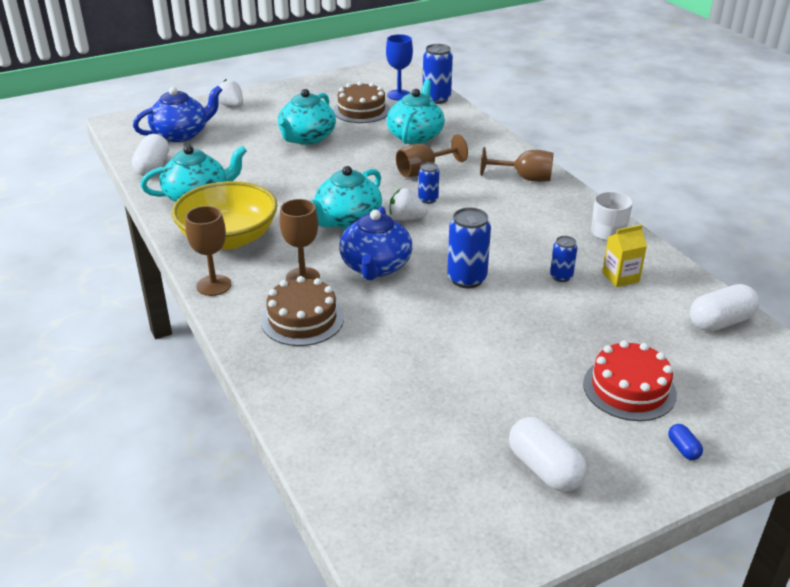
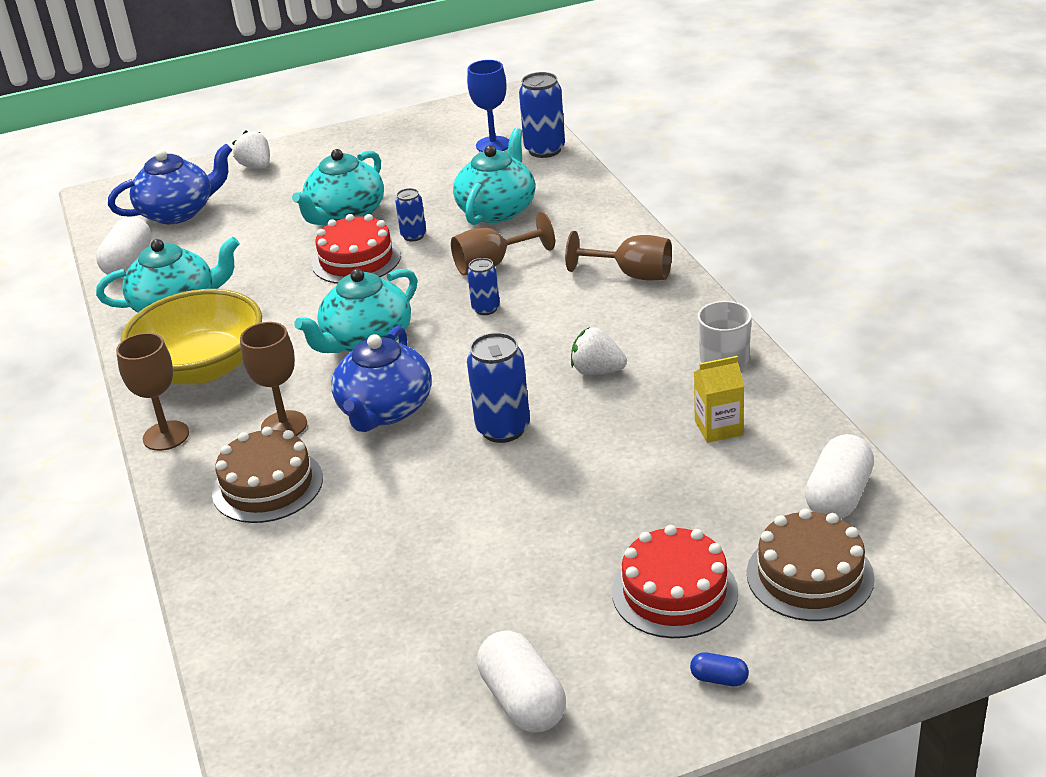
camera: 10 degrees right, 0 degrees up
(323, 167) = (356, 260): none -> red cake
(361, 110) = (433, 170): brown cake -> brown cake (809, 575)
(406, 218) = (447, 338): white strawberry -> white strawberry (597, 371)
(561, 276) = (635, 426): blue can -> blue can (413, 236)
(683, 449) = (719, 679): blue capsule -> blue capsule turned 60 degrees counterclockwise
(720, 322) = (838, 496): white capsule -> white capsule turned 45 degrees counterclockwise

